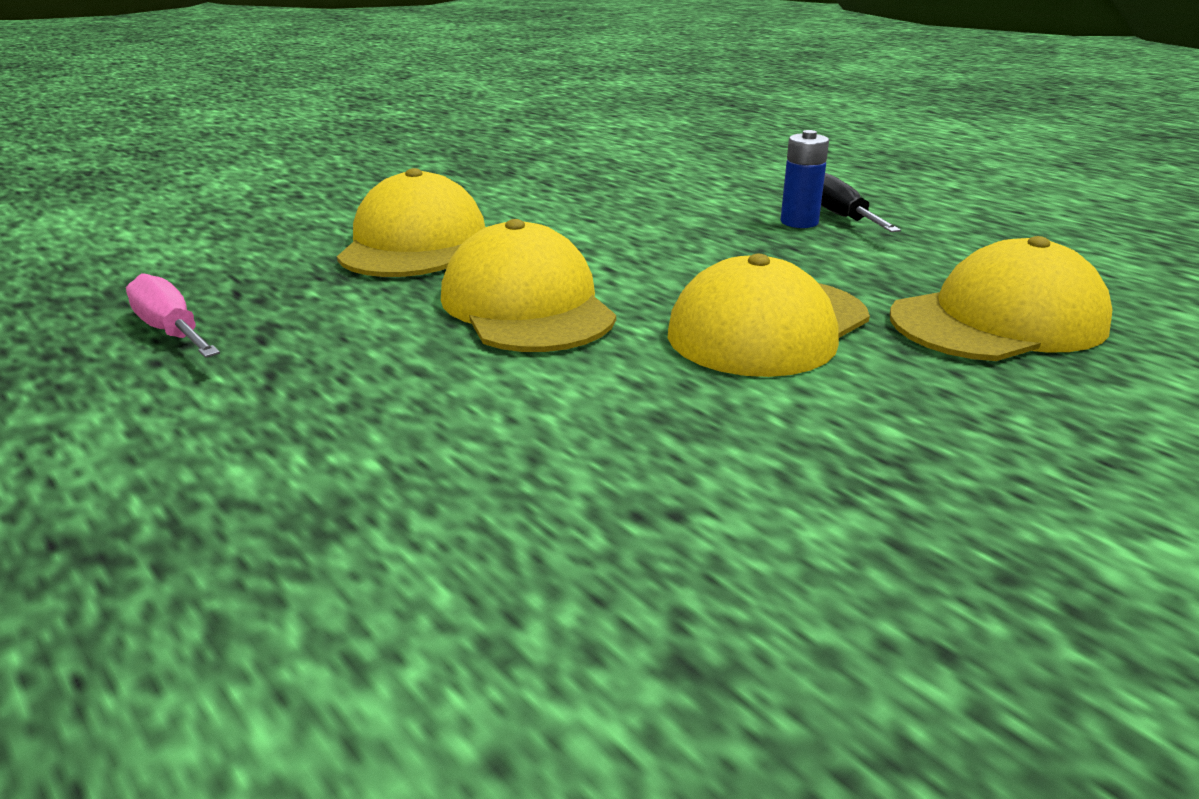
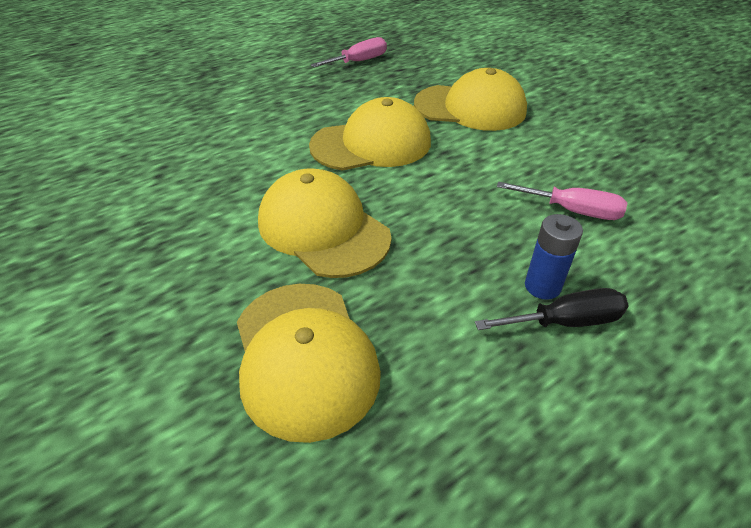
camera: 95 degrees right, 15 degrees up
(665, 205) = (572, 211): none -> pink screwdriver

